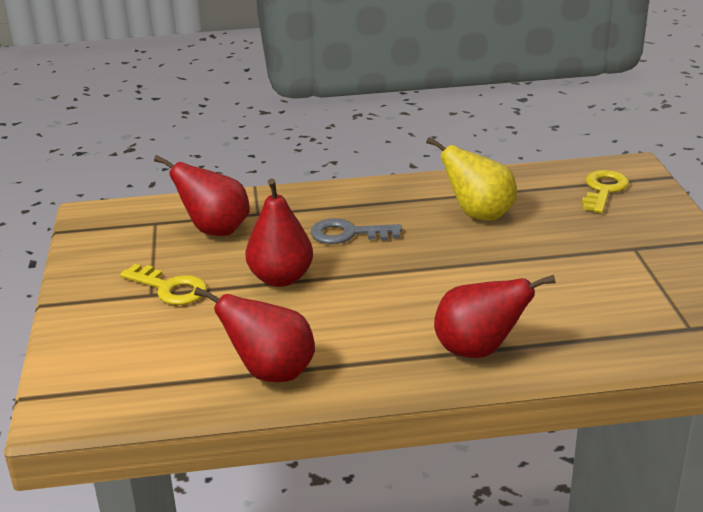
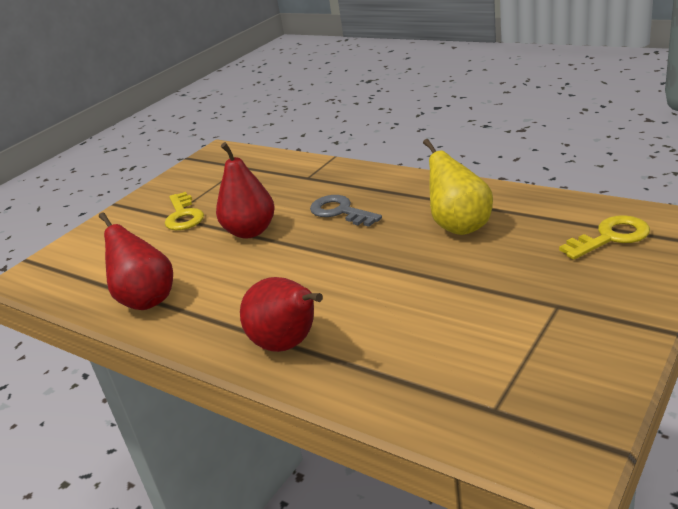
camera: 45 degrees right, 0 degrees up
(215, 230) = (265, 182): red pear -> none

